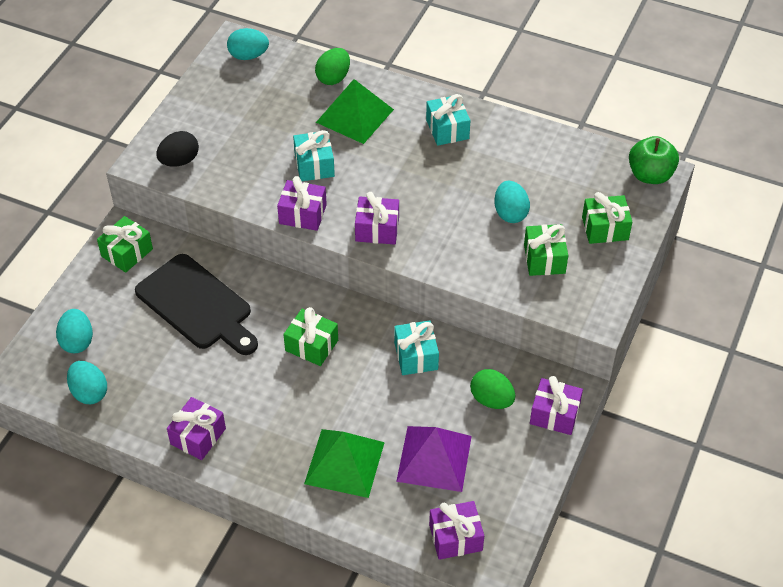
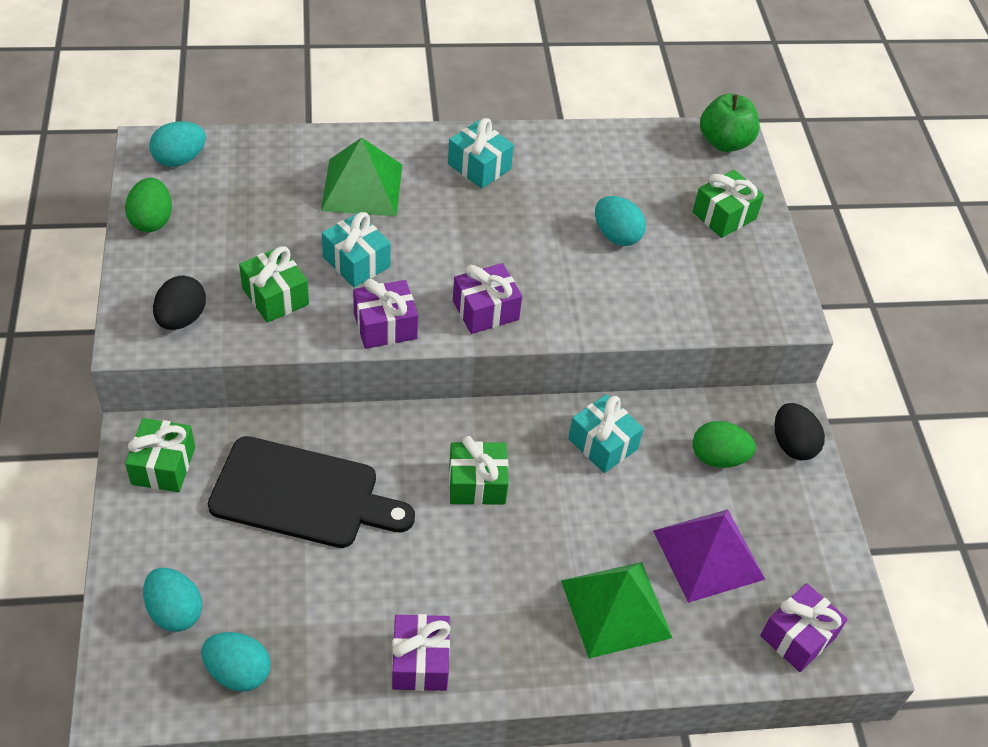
camera: 35 degrees left, 0 degrees up
(333, 78) = (304, 151): green egg -> green egg (152, 220)
(544, 259) = (689, 272): green gift -> green gift (275, 296)
(554, 414) = (792, 444): purple gift -> black egg

